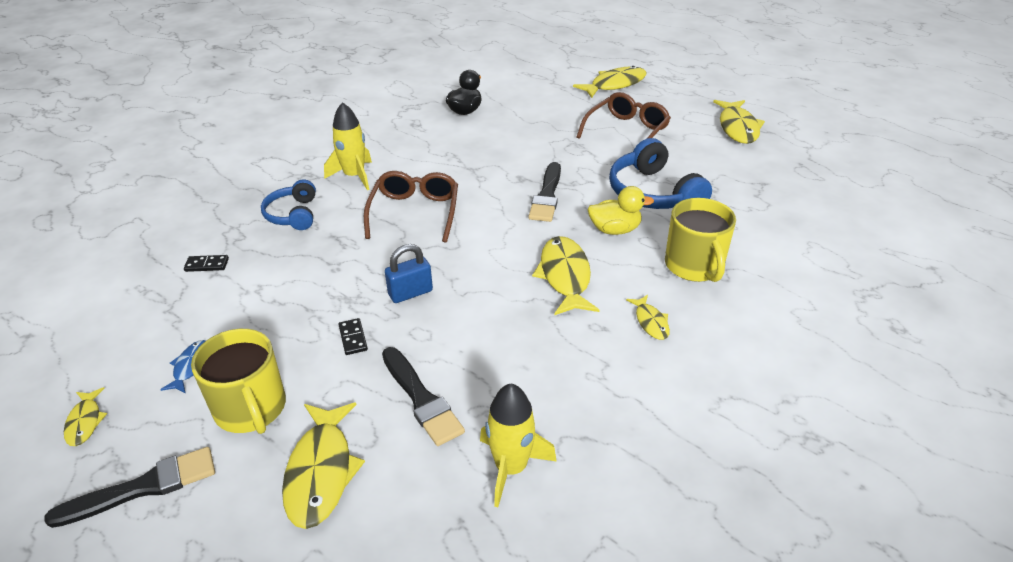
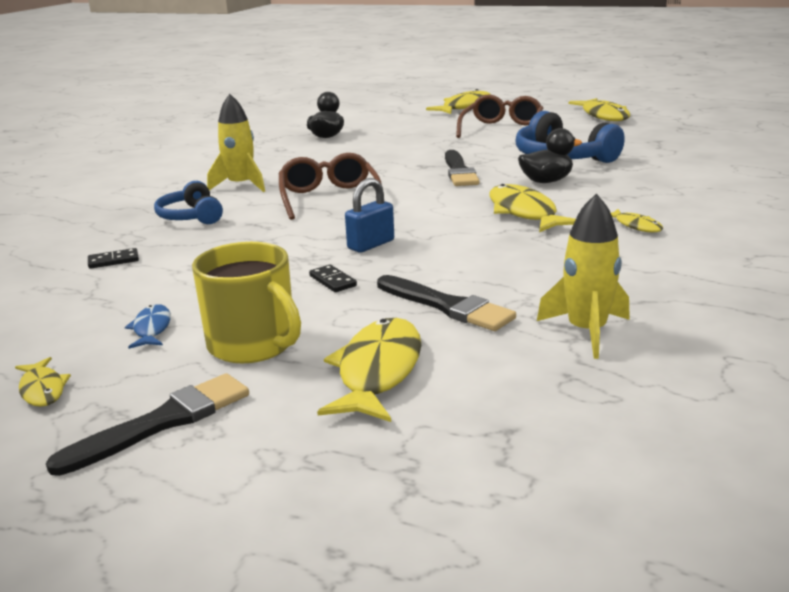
camera: 15 degrees left, 15 degrees down
(321, 472) = (378, 371): yellow fish -> yellow fish turned 150 degrees counterclockwise
(615, 230) = (546, 181): yellow duck -> black duck
(694, 266) = (643, 190): yellow mug -> none

